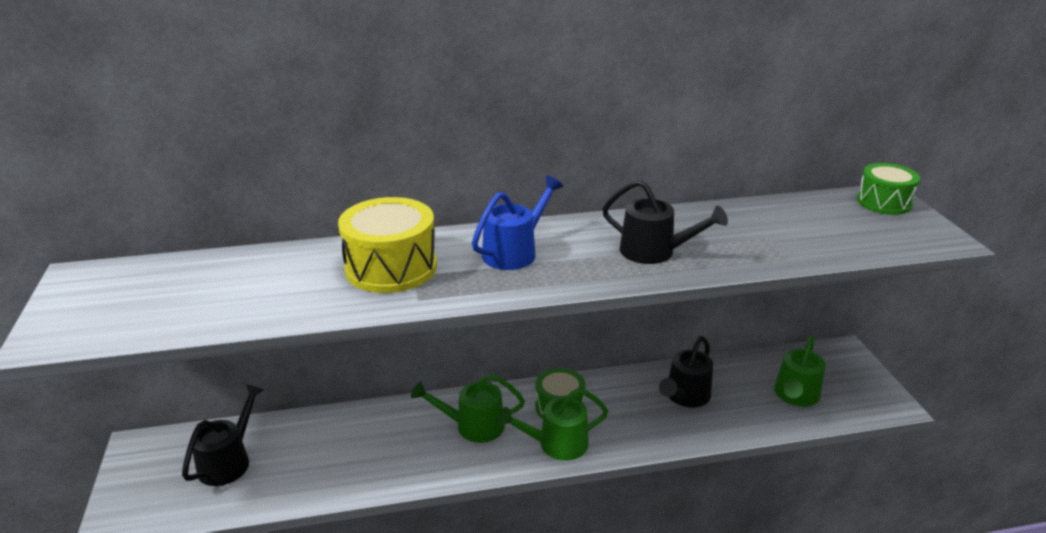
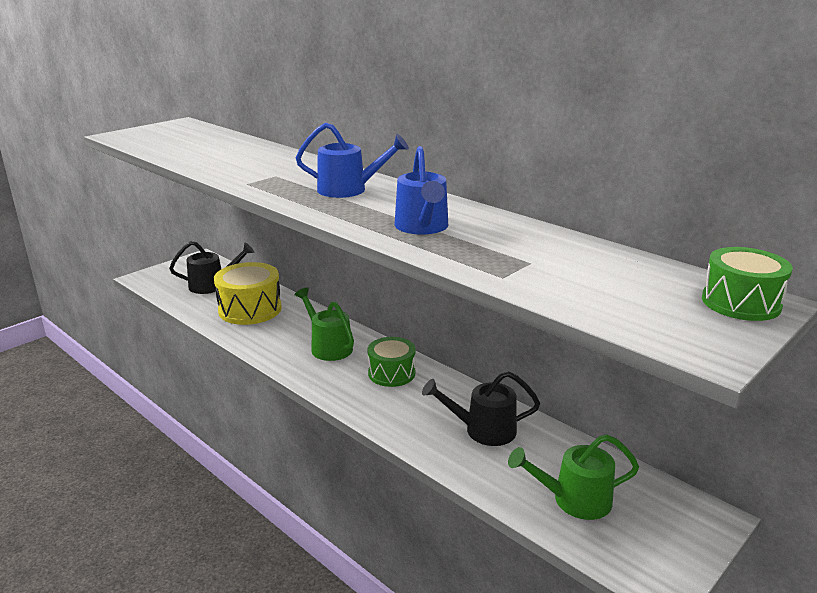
camera: 55 degrees right, 5 degrees down
(391, 267) = (277, 168): yellow drum -> yellow drum (250, 309)
(556, 444) = (345, 387): green watering can -> none
(655, 252) = (422, 227): black watering can -> blue watering can

